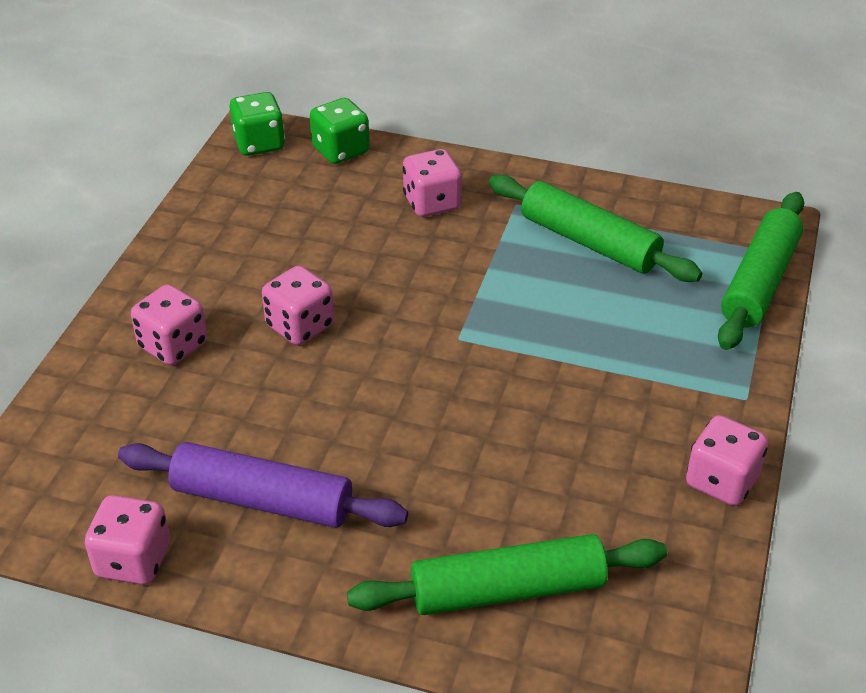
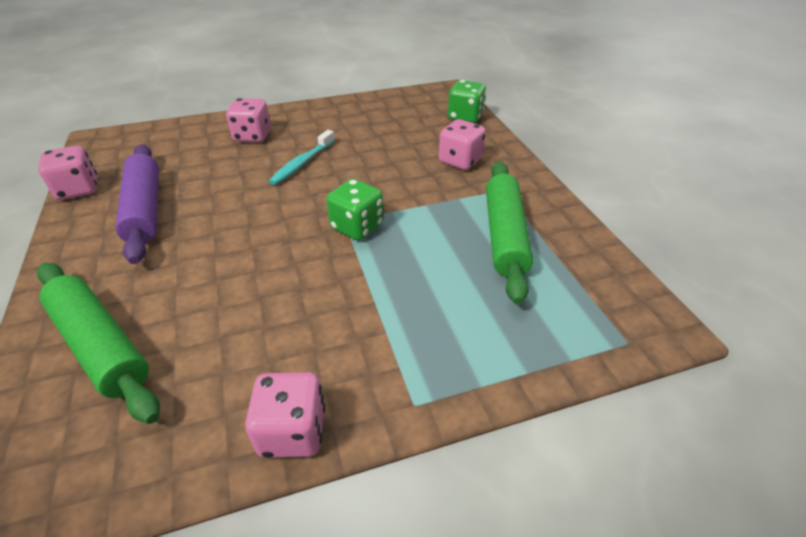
camera: 55 degrees right, 0 degrees up
(259, 144) = (437, 95): green dice -> green dice (357, 227)
(300, 326) = (302, 163): pink dice -> turquoise toothbrush
(759, 282) = (576, 349): green rolling pin -> none

